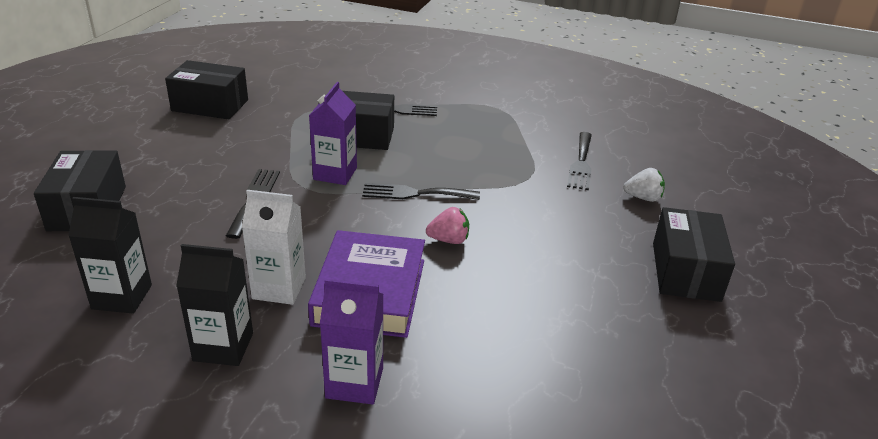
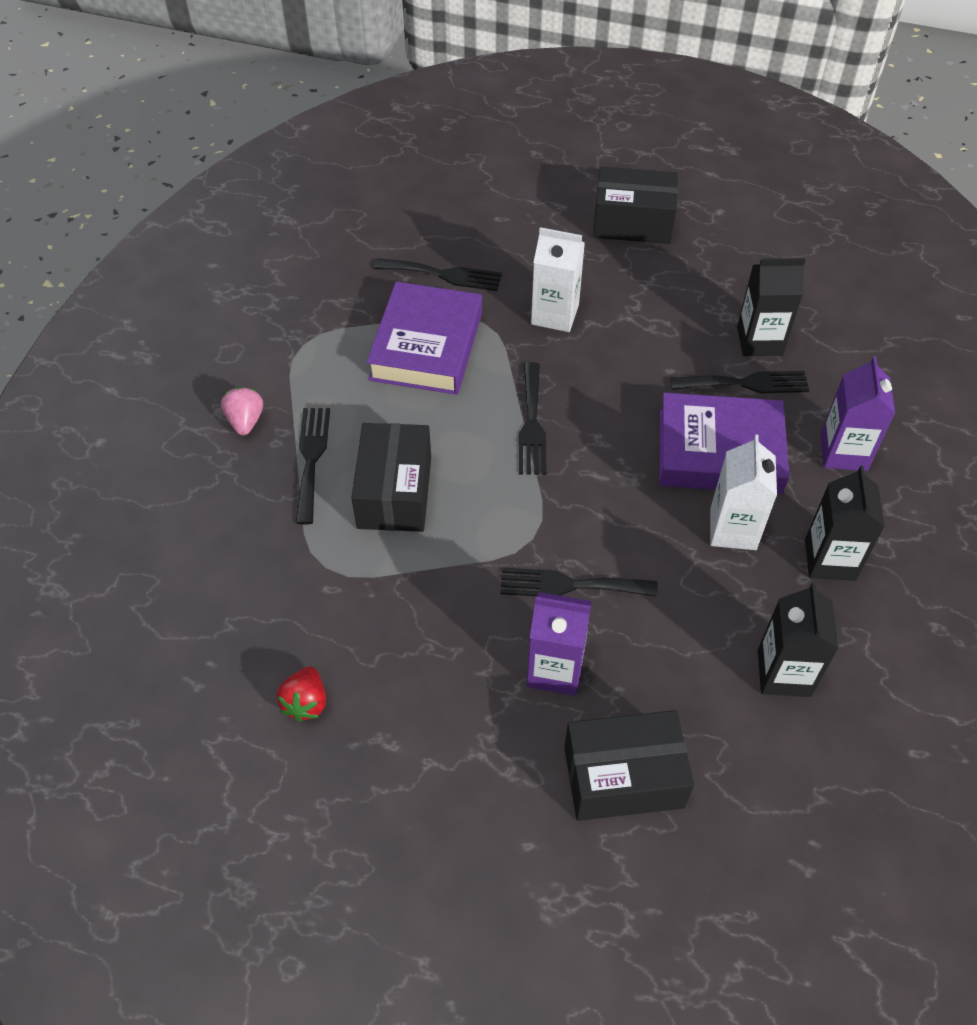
camera: 90 degrees left, 20 degrees up
(210, 105) = (306, 703): black box -> red strawberry
(335, 173) = (497, 507): purple carton -> purple carton (555, 669)
(449, 240) = (618, 391): pink strawberry -> pink strawberry (245, 421)
(457, 322) = (746, 383): none -> black fork
(499, 153) = (427, 346): none -> purple book
(519, 342) = (759, 341): none -> black carton
(542, 213) = (555, 314): none -> white carton
(643, 198) = (511, 233): white strawberry -> none

